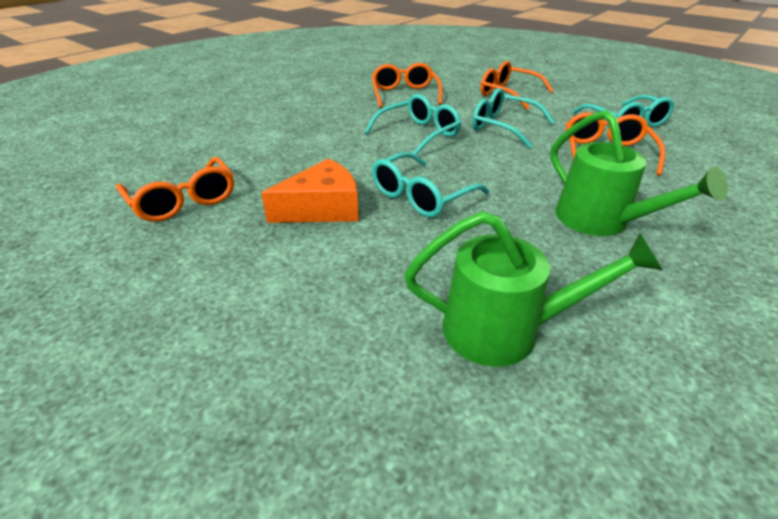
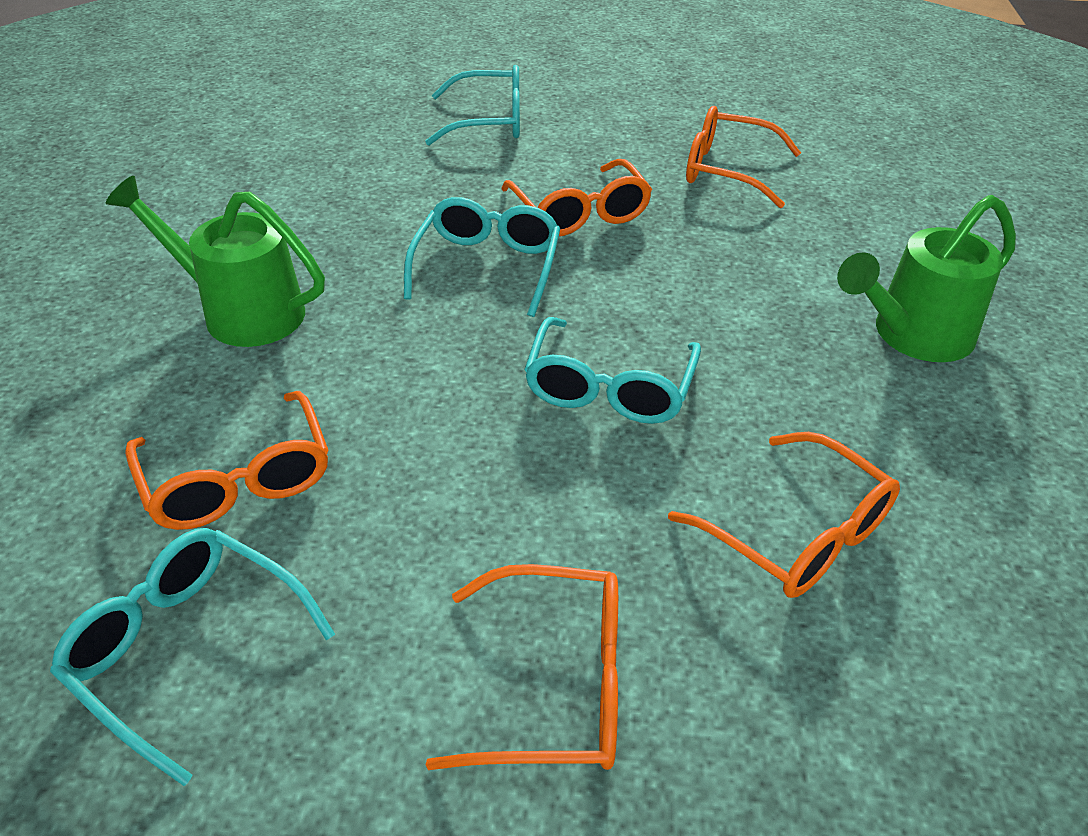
camera: 145 degrees right, 5 degrees up
(322, 208) = (579, 212): orange cheese -> orange glasses
(503, 127) = (472, 486): turquoise glasses -> turquoise glasses (488, 121)
(506, 330) = (316, 177): green watering can -> green watering can (912, 336)

